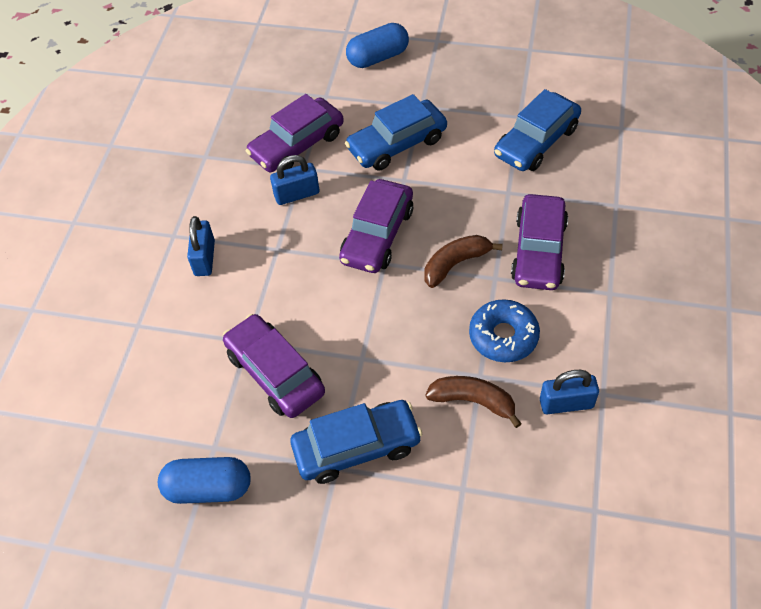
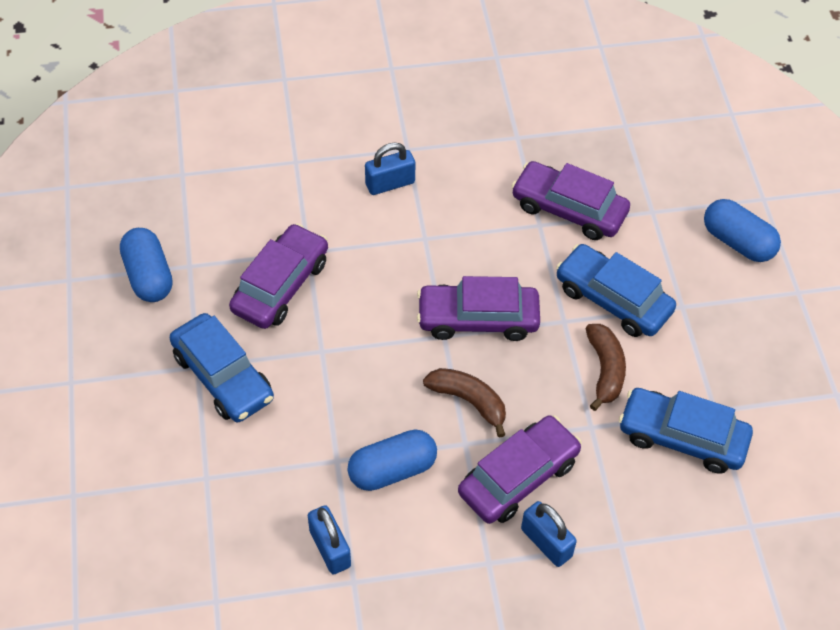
camera: 65 degrees right, 0 degrees up
(297, 194) = (501, 231): blue padlock -> blue padlock (546, 542)
(473, 401) = (304, 461): brown banana -> brown banana (605, 370)
(503, 336) = (392, 470): blue donut -> blue capsule
(538, 251) = (518, 477): purple car -> purple car turned 150 degrees clockwise

